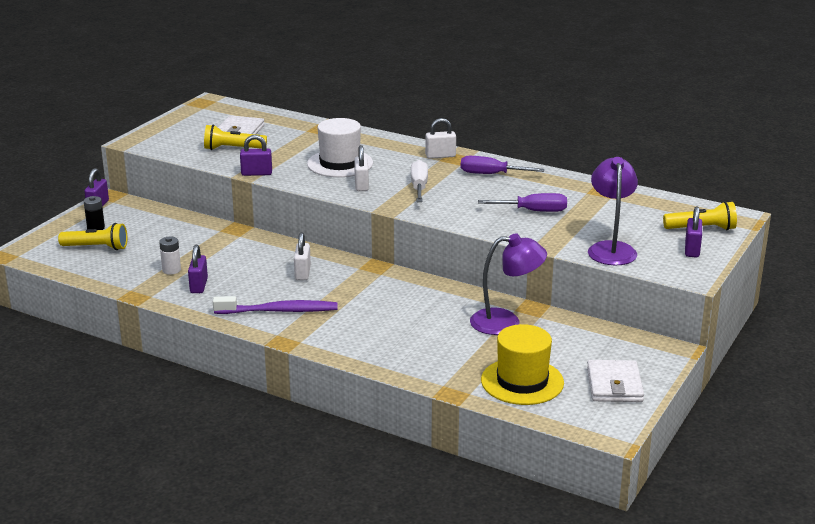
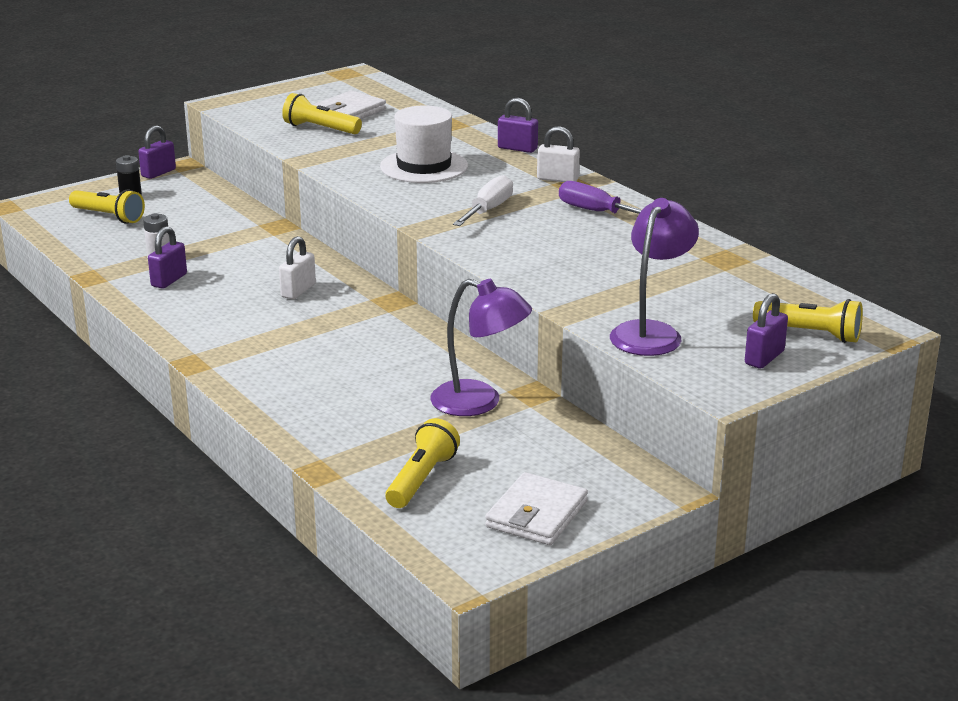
camera: 25 degrees right, 0 degrees up
(256, 173) = (315, 160): purple padlock -> purple padlock (517, 148)
(278, 311) = (225, 327): purple toothbrush -> none
(361, 185) = (420, 195): white padlock -> none
(522, 381) = (421, 479): yellow hat -> yellow flashlight
(533, 211) = (601, 266): purple screwdriver -> none

